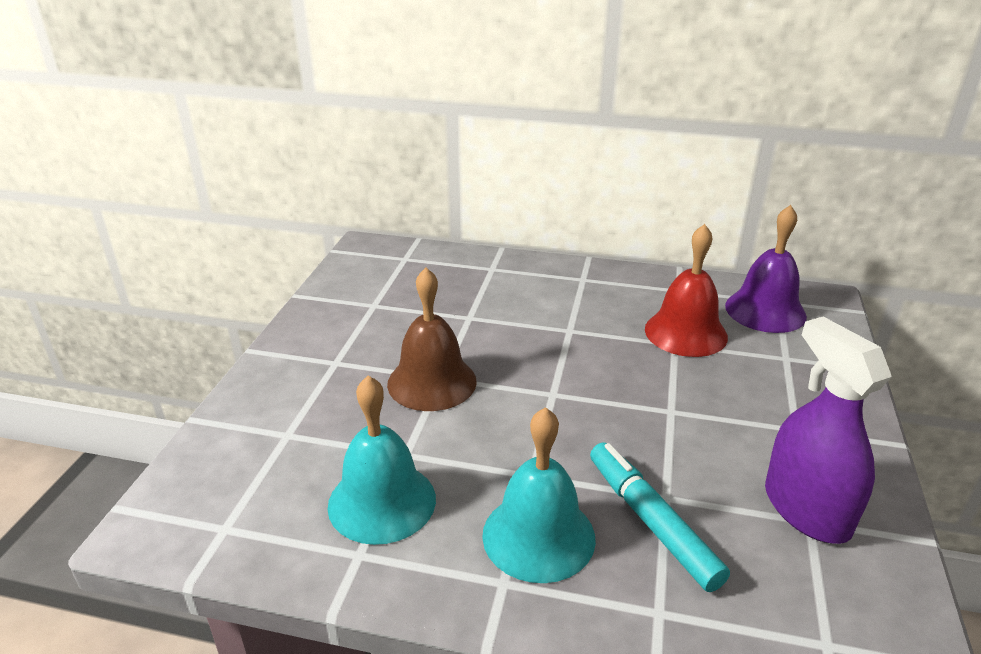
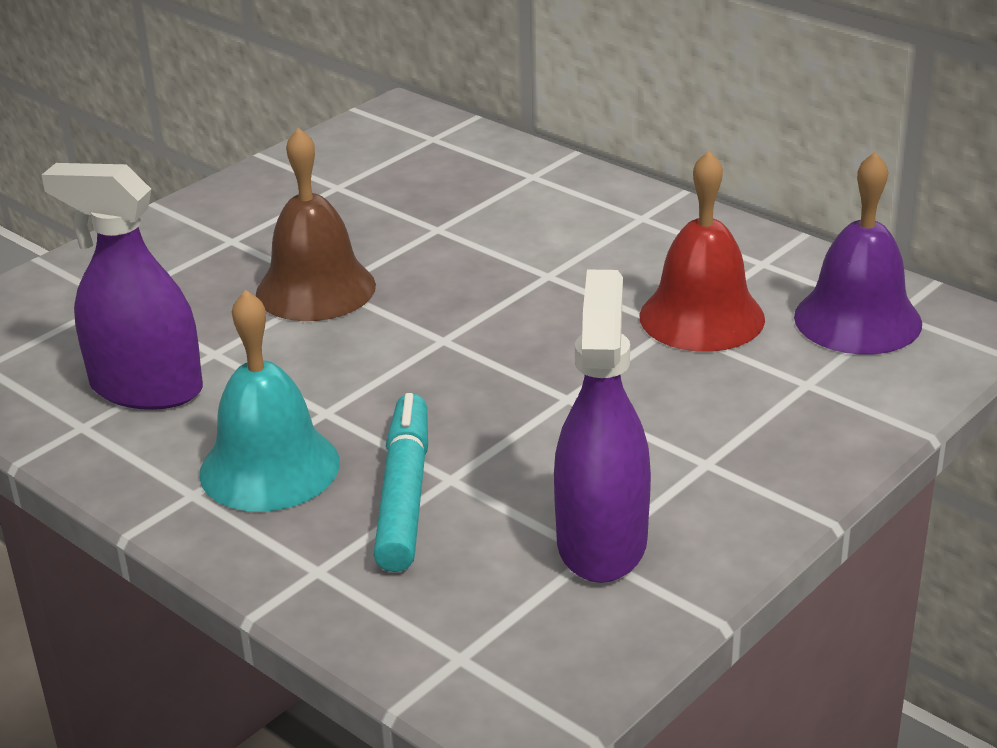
camera: 30 degrees right, 0 degrees up
(382, 502) = (146, 388): turquoise bell -> purple spray bottle

